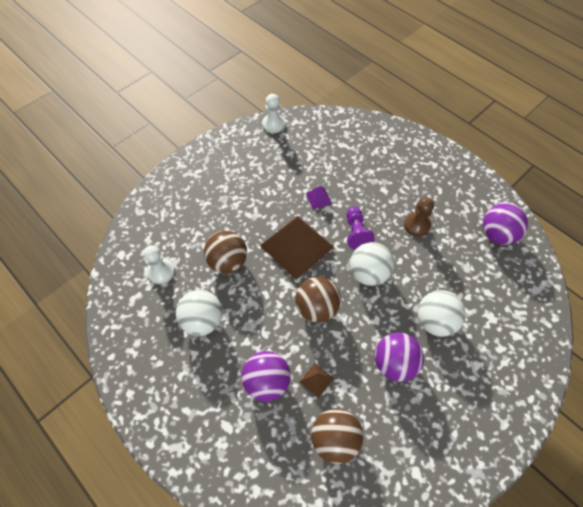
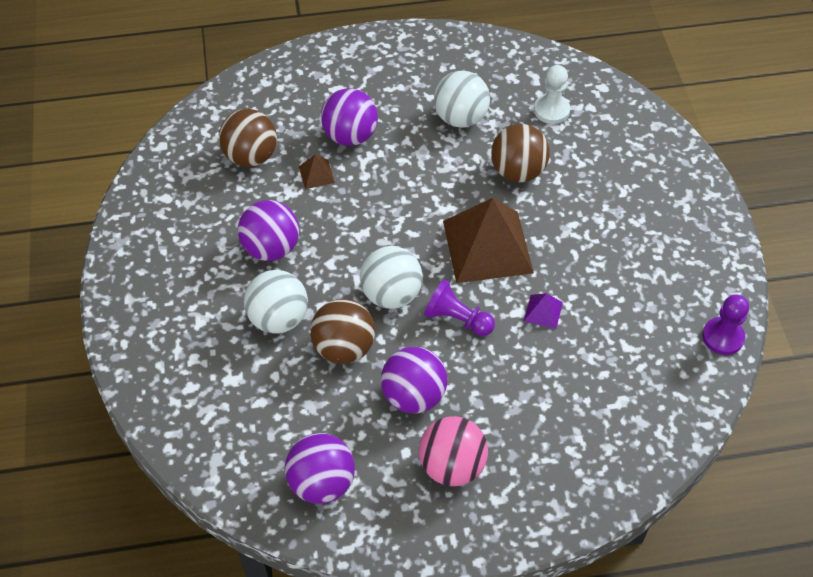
camera: 125 degrees right, 5 degrees down
(273, 124) = (723, 337): white pawn -> purple pawn
(316, 308) = (392, 219): brown ball -> brown ball (344, 348)
(417, 225) = (413, 396): brown pawn -> purple ball
(436, 189) = (452, 466): none -> pink ball

